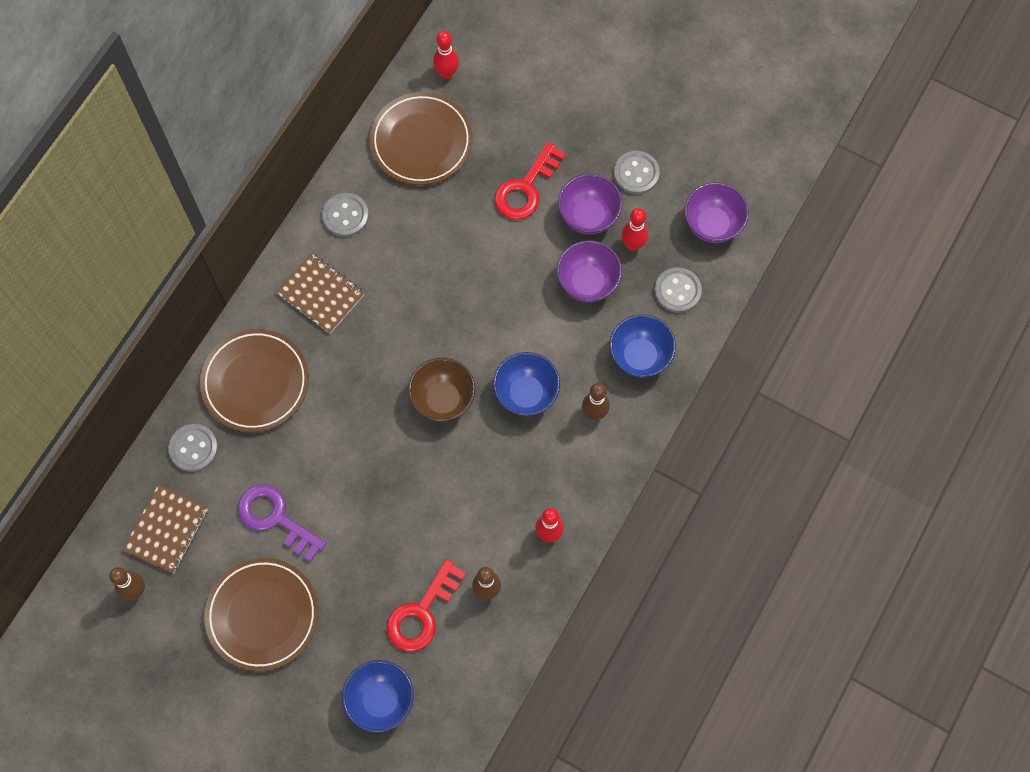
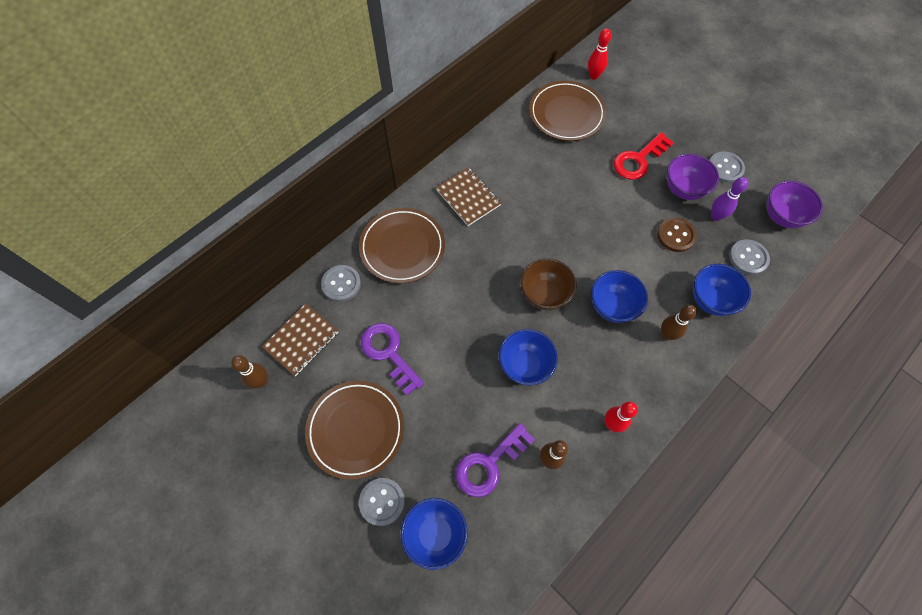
camera: 15 degrees right, 5 degrees down
(345, 216) = (500, 149): grey button -> grey button (382, 501)
(421, 613) = (489, 464): red key -> purple key
(437, 491) = (525, 365): none -> blue bowl
(587, 283) = (675, 235): purple bowl -> brown button
(633, 244) = (716, 216): red bowling pin -> purple bowling pin

